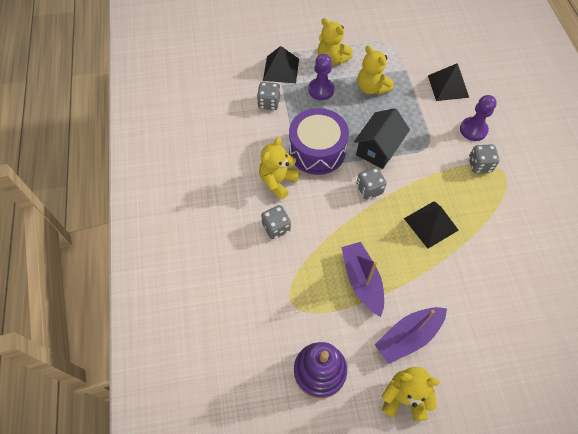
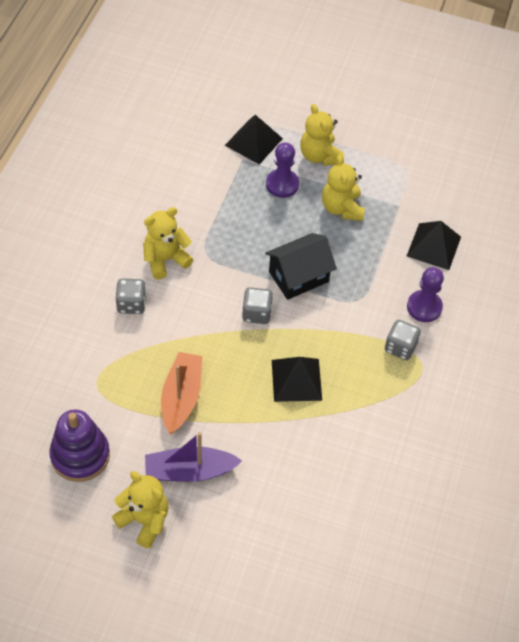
camera: 25 degrees right, 5 degrees down
(269, 103) = (214, 173): grey dice -> none
(317, 150) = (230, 247): purple drum -> none
(362, 281) = (181, 397): purple boat -> orange boat

